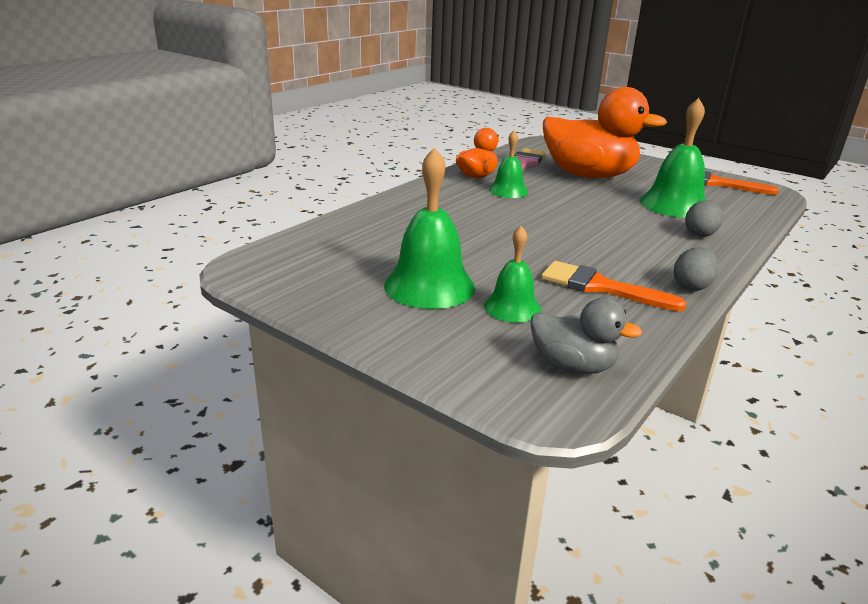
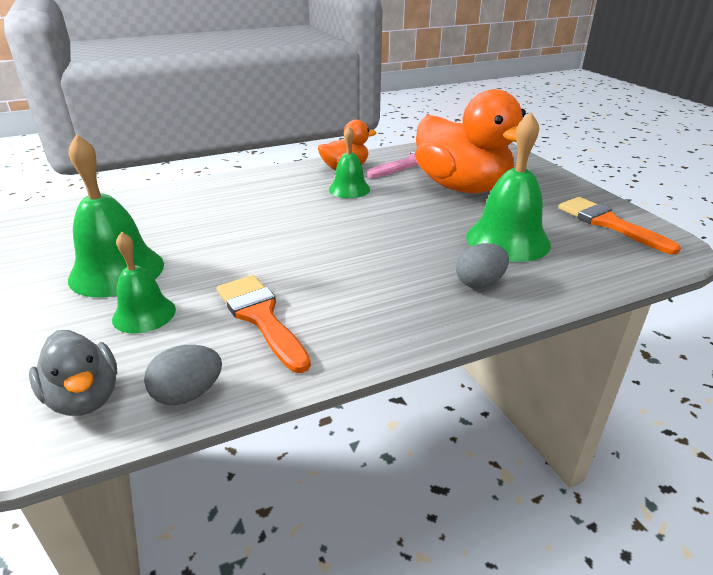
camera: 30 degrees right, 5 degrees up
(691, 286) = (359, 346): grey egg -> grey egg (188, 394)

